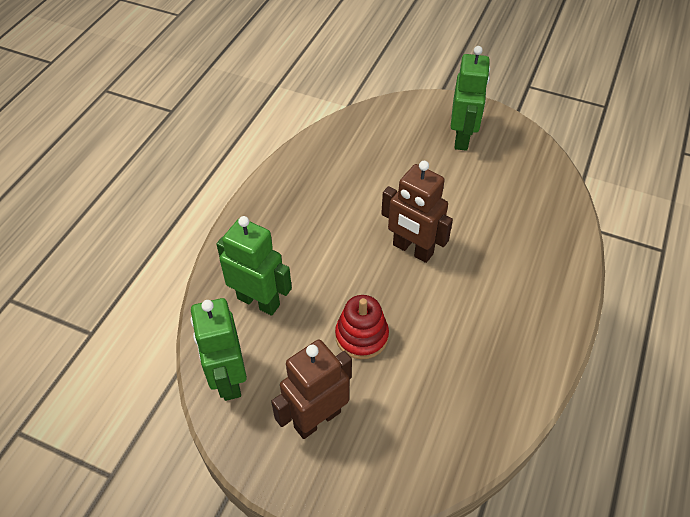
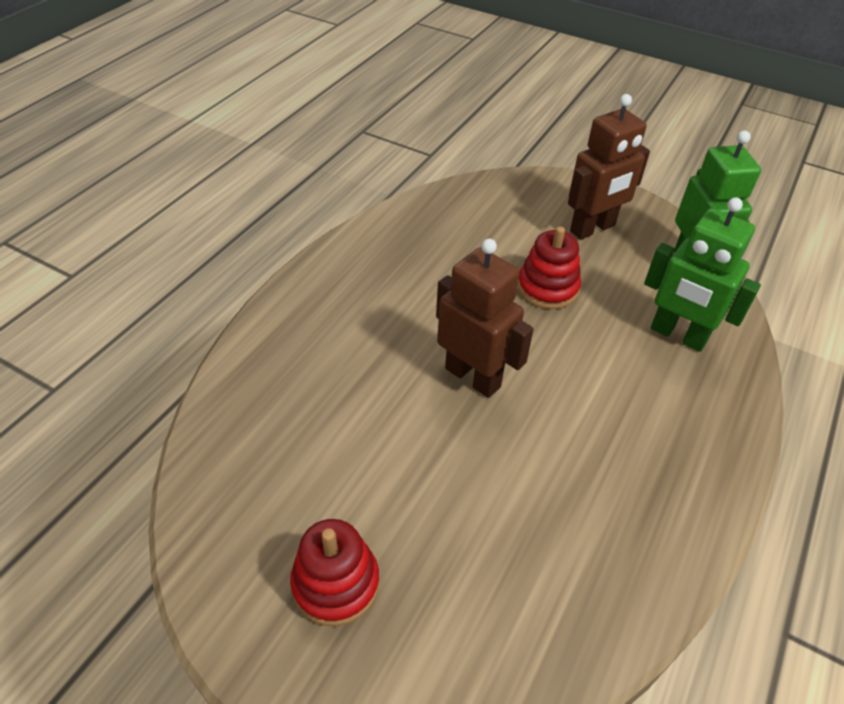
camera: 175 degrees left, 5 degrees down
(462, 138) = (336, 583): green robot -> red stacking toy

